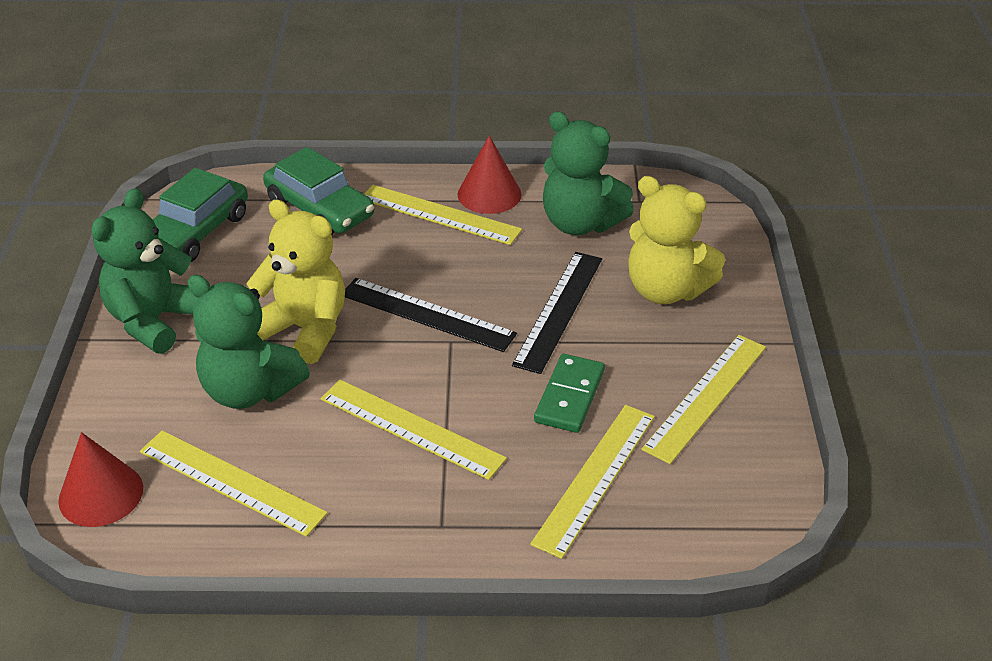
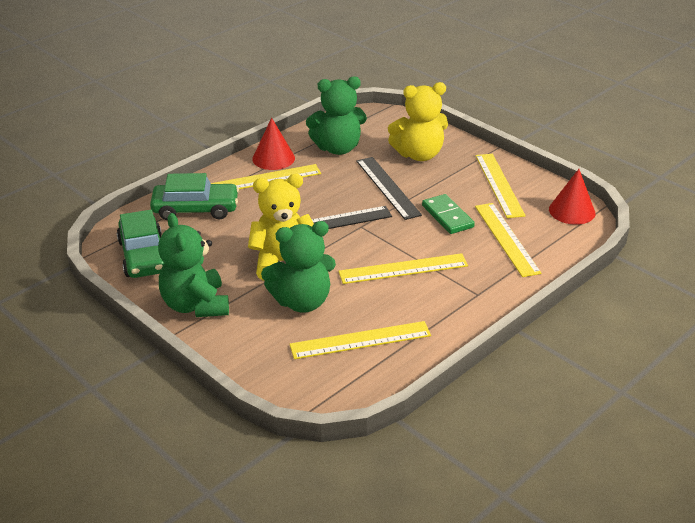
camera: 45 degrees left, 5 degrees down
(101, 494) = (306, 387): red cone -> red cone (572, 211)

